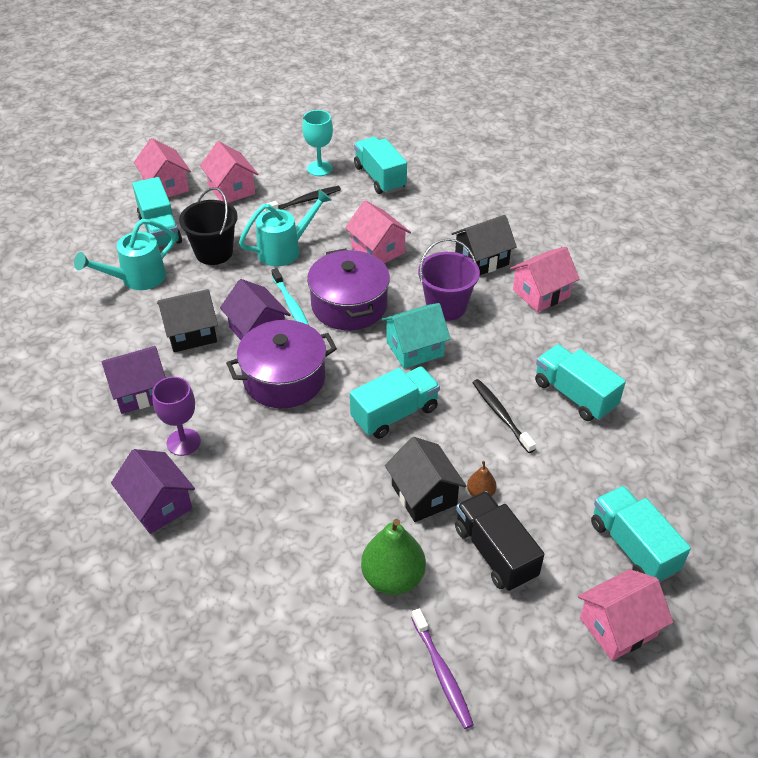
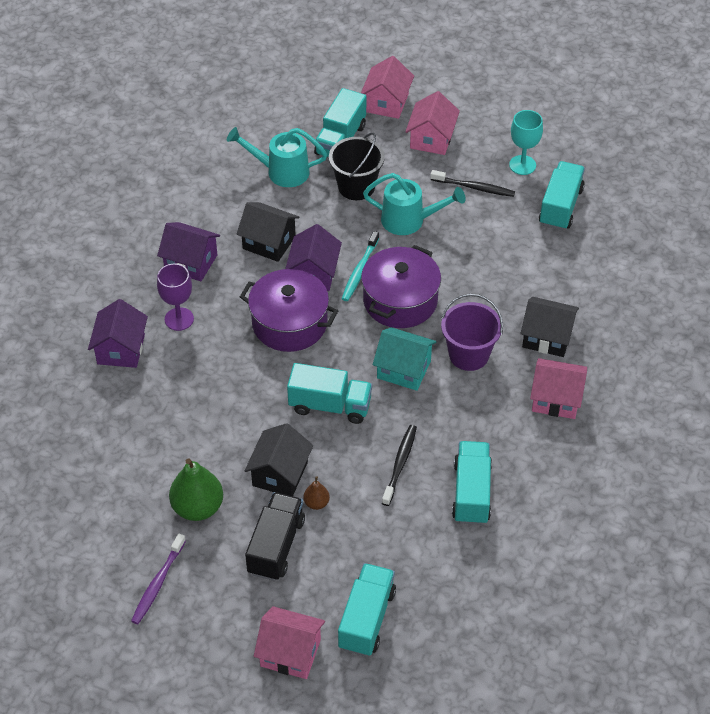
camera: 45 degrees right, 5 degrees up
(378, 250) = (477, 270): pink house -> none

